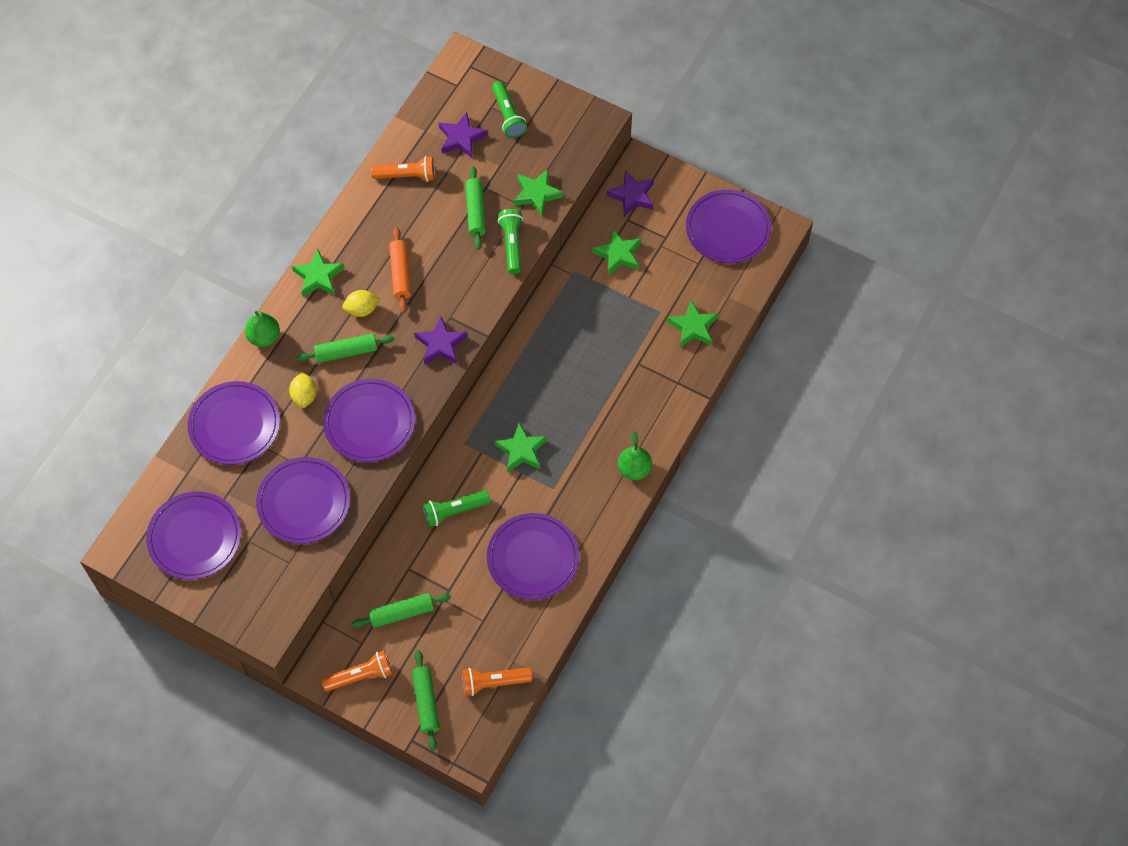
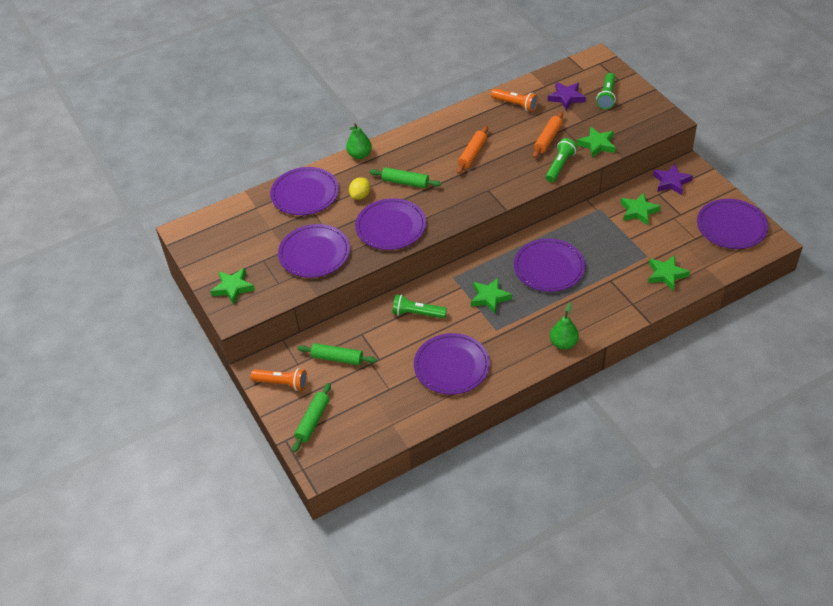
camera: 35 degrees right, 15 degrees down
(194, 537) = (232, 243): purple plate -> purple plate (549, 267)
(318, 276) = (418, 136): green star -> green star (233, 288)
(362, 309) = (433, 164): yellow lemon -> none
(441, 344) = (471, 202): purple star -> none
(476, 211) = (548, 139): green rolling pin -> orange rolling pin
(493, 682) = (368, 431): orange flashlight -> none

